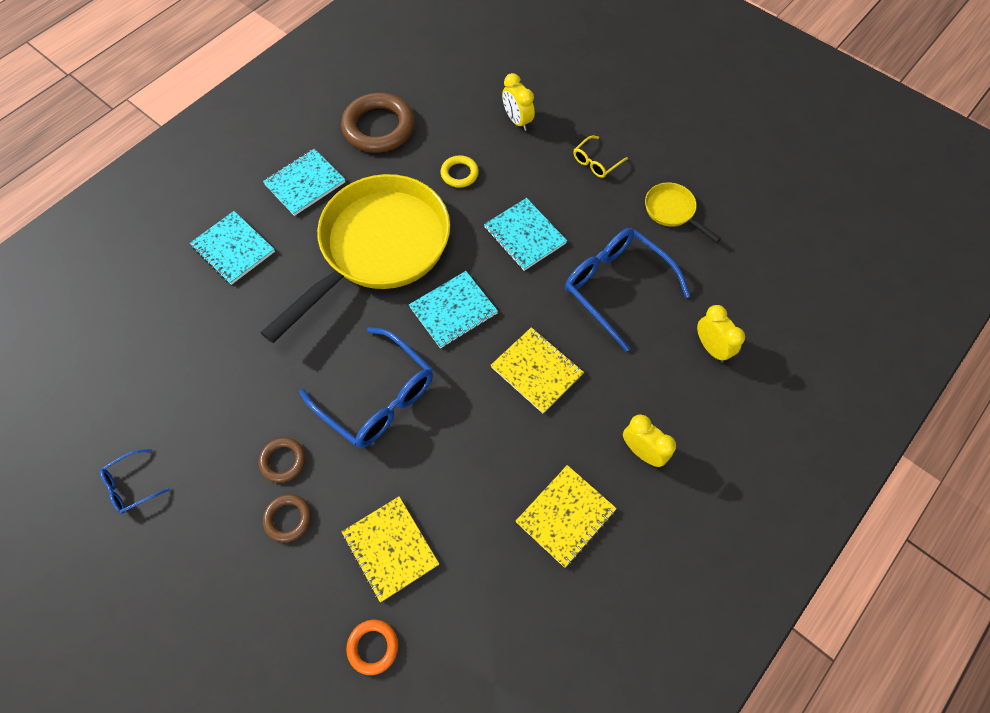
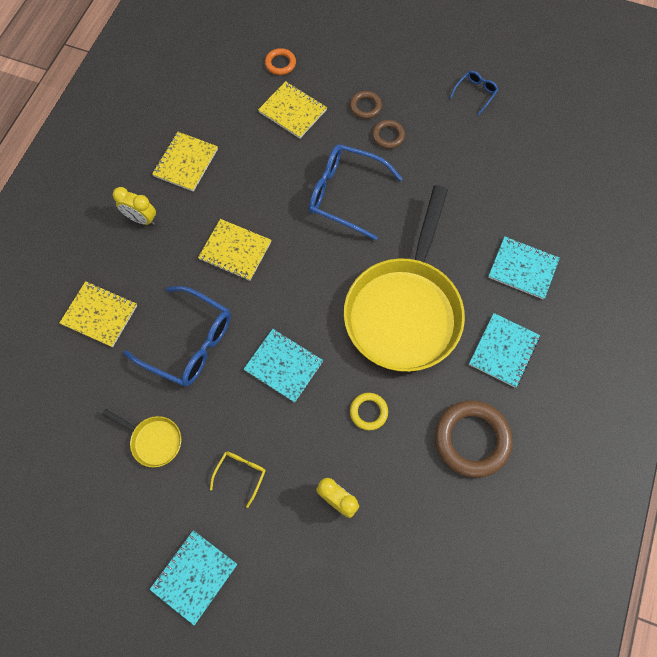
camera: 160 degrees right, 5 degrees up
(453, 310) = (318, 277): turquoise notebook -> turquoise notebook (194, 576)
(711, 347) = (100, 315): yellow clock -> yellow notebook

